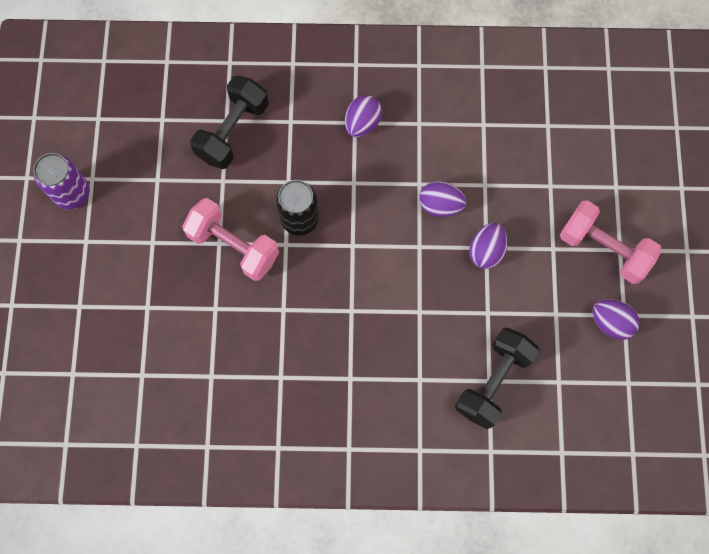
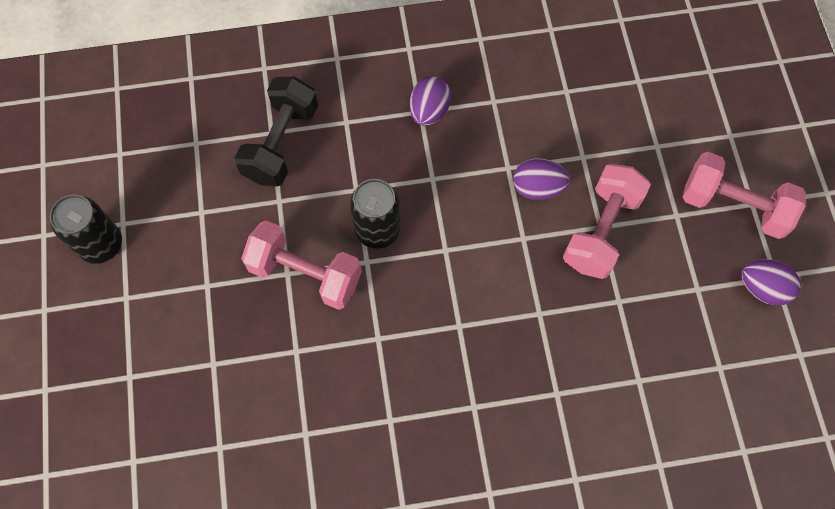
camera: 10 degrees left, 5 degrees down
(72, 193) = (101, 244): purple can -> black can
(486, 251) = (601, 231): purple egg -> pink dumbbell
(493, 381) = (643, 380): black dumbbell -> none

